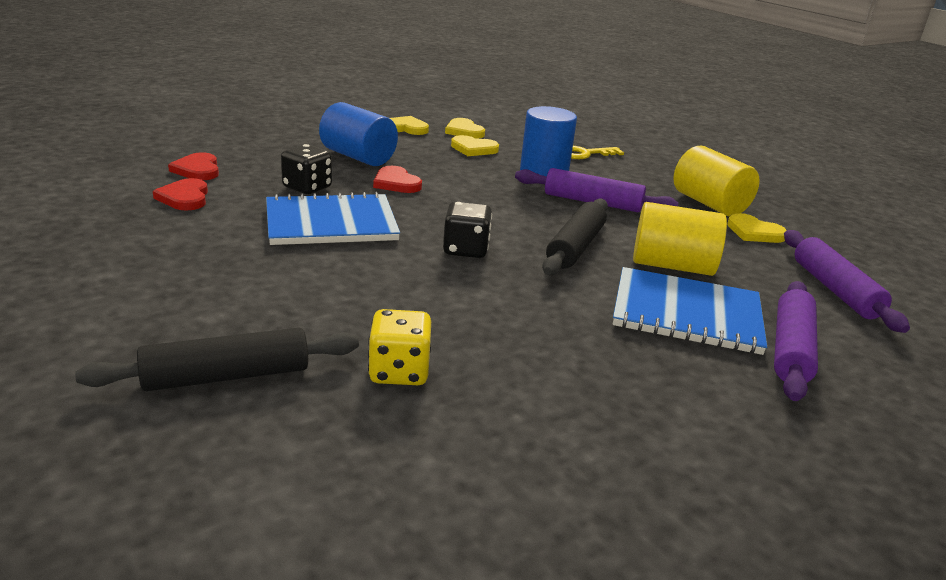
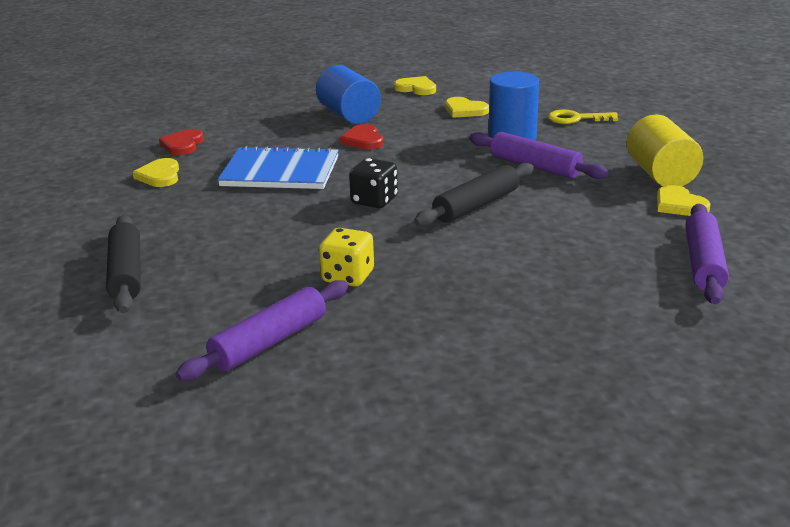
camera: 25 degrees right, 0 degrees up
(197, 170) = (207, 122): red heart -> none
(226, 376) = (126, 273): black rolling pin -> black rolling pin turned 75 degrees clockwise
(307, 187) = (284, 141): black dice -> none
(399, 372) = (244, 284): yellow dice -> yellow dice (348, 277)
(464, 131) = (471, 92): yellow heart -> yellow heart (160, 176)
(672, 266) = (554, 229): yellow cylinder -> none
(686, 314) = (524, 269): blue notebook -> none
(791, 349) = (592, 307): purple rolling pin -> purple rolling pin (269, 342)

